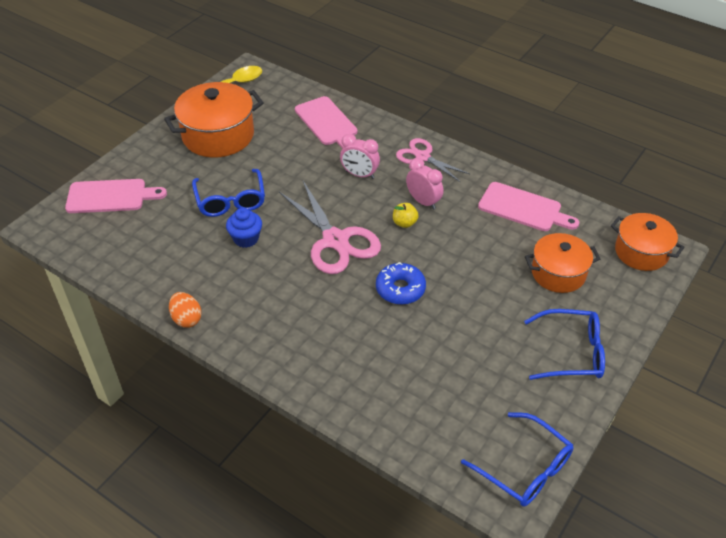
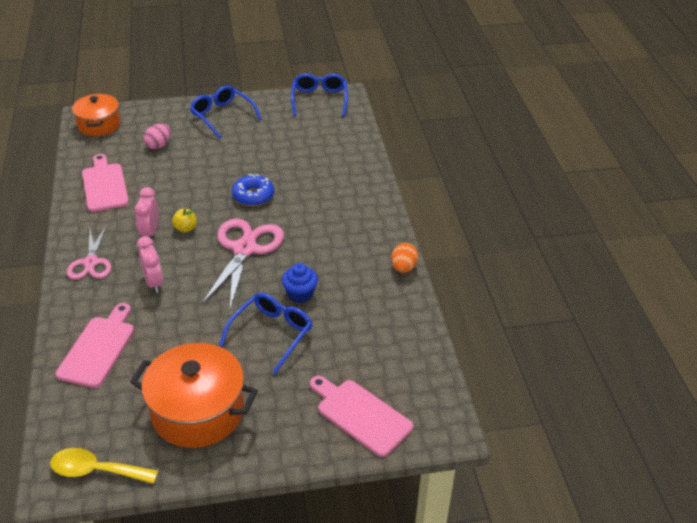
camera: 135 degrees left, 5 degrees down
(558, 273) = (159, 145): orange pot -> pink egg

